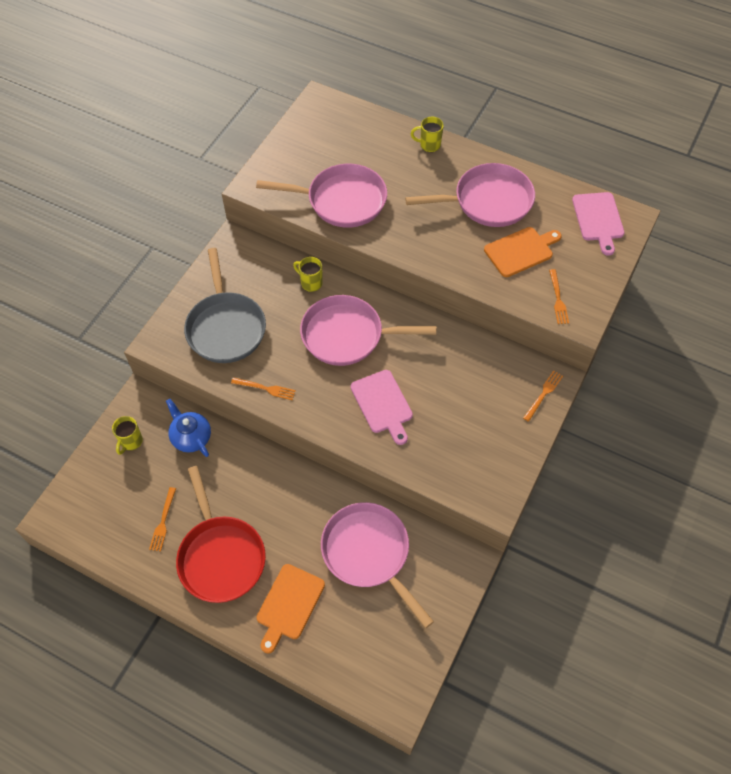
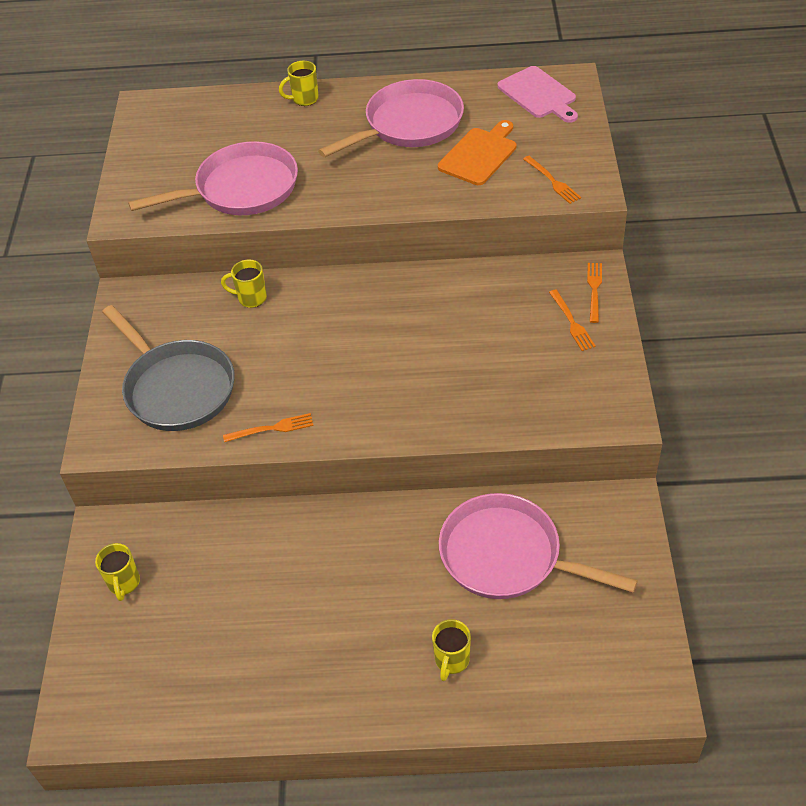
camera: 25 degrees left, 10 degrees down
(163, 522) = (228, 652): orange fork -> orange fork (572, 322)
(191, 437) = (201, 540): blue teapot -> none
(220, 556) = (329, 652): red pan -> none
(289, 604) = (451, 660): orange cutting board -> yellow mug
(348, 335) = (333, 331): pink pan -> none
(382, 404) = (424, 380): pink cutting board -> none

